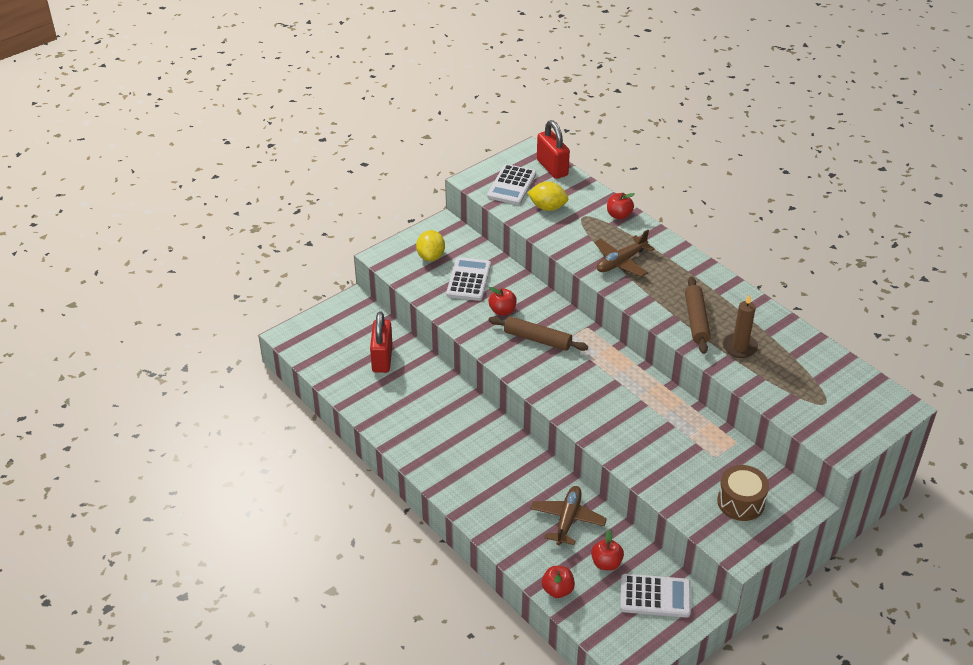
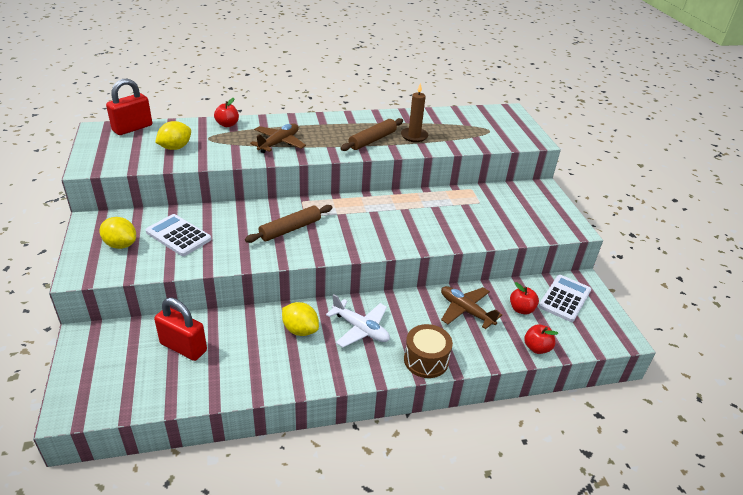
camera: 65 degrees left, 5 degrees down
(452, 415) = (300, 330): none -> yellow lemon
(483, 453) = (360, 329): none -> white plane
(502, 311) = (238, 233): red apple -> none
(511, 185) = (124, 152): white calculator -> none
(552, 168) = (132, 128): red padlock -> red padlock turned 45 degrees counterclockwise
(621, 262) = (279, 143): brown plane -> brown plane turned 135 degrees counterclockwise
(696, 320) = (372, 140): brown rolling pin -> brown rolling pin turned 75 degrees counterclockwise
(741, 502) = (528, 210): brown drum -> brown drum (426, 360)

